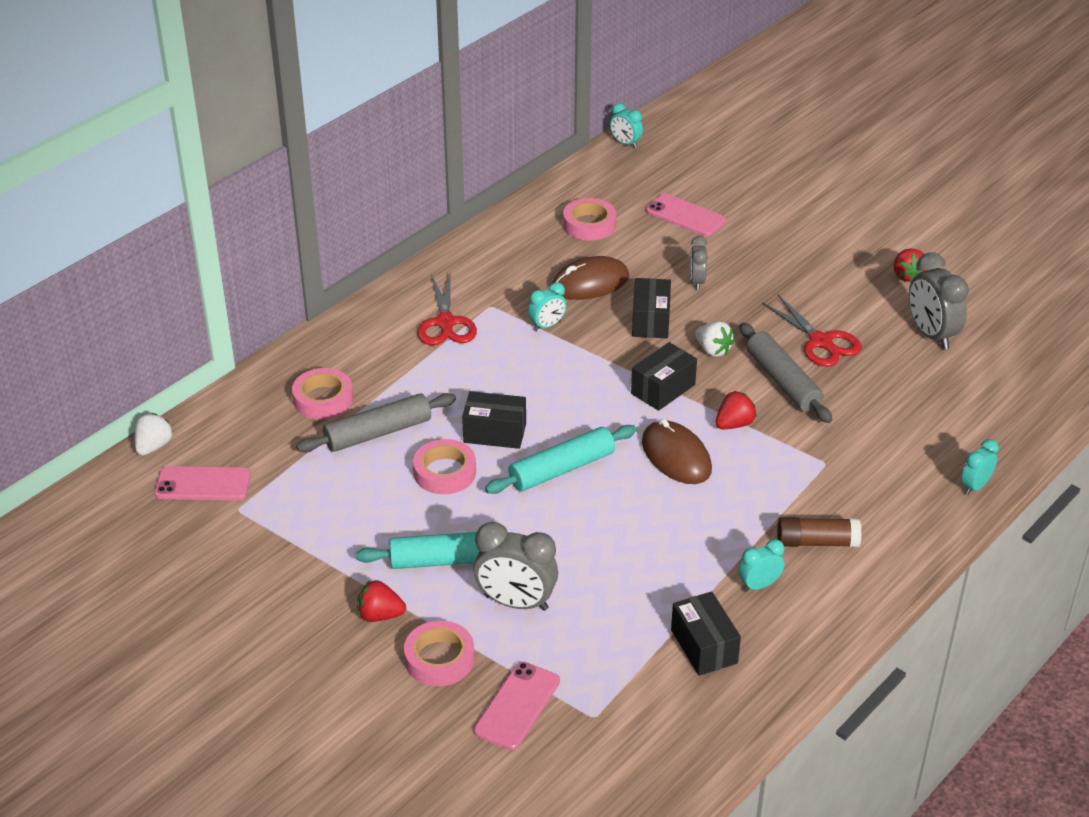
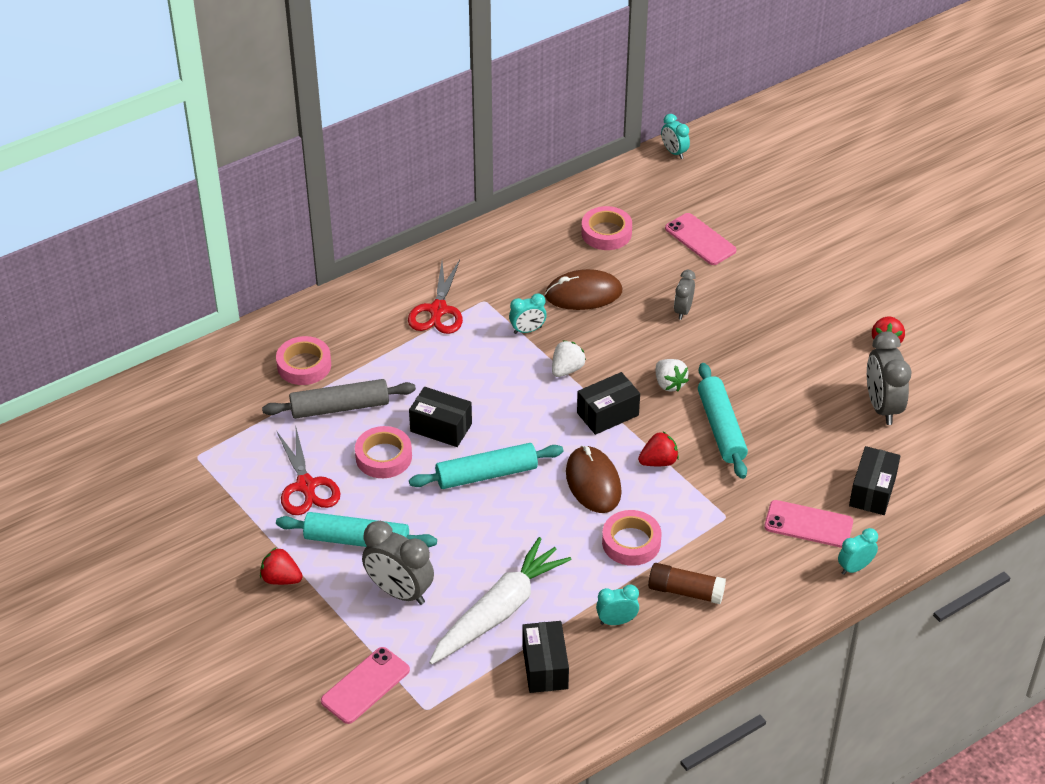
camera: 15 degrees right, 5 degrees up
(154, 446) = (146, 382): white strawberry -> white strawberry (567, 369)
(203, 484) = (175, 427): pink phone -> pink phone (808, 524)
(439, 659) = (316, 629): pink tape -> pink tape (631, 542)
(631, 600) = (499, 611): none -> white carrot
(650, 321) = (624, 343): black box -> black box (872, 491)
(783, 381) = (721, 428): grey rolling pin -> turquoise rolling pin
(821, 341) = (774, 394): red scissors -> red scissors (306, 486)

